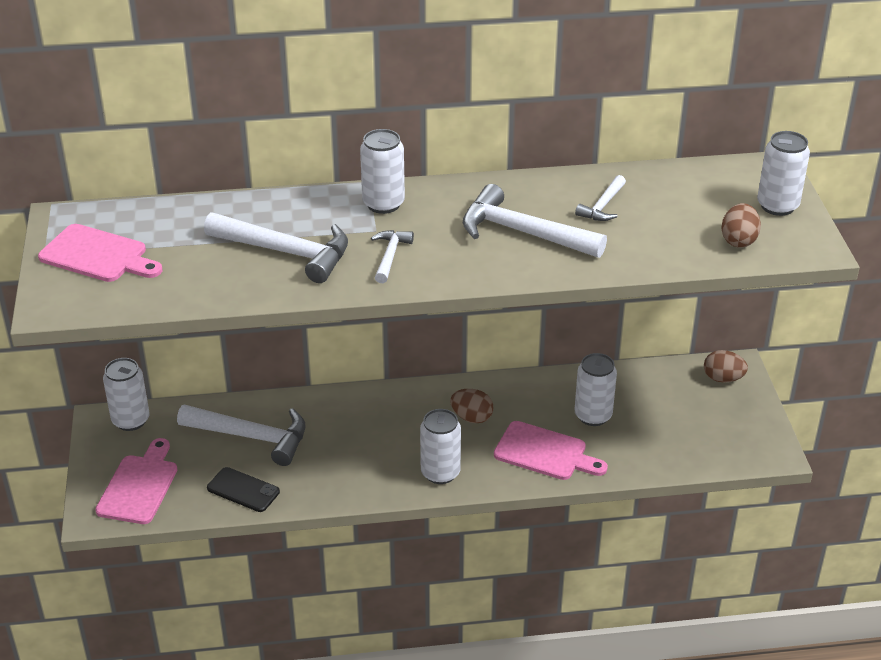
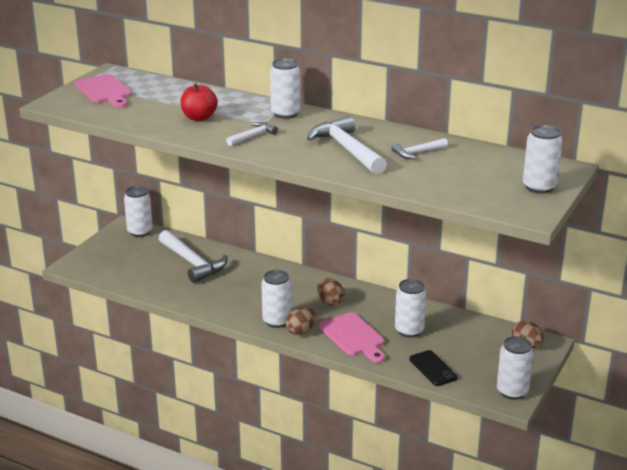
camera: 35 degrees right, 10 degrees down
(139, 486) = (108, 262): pink cutting board -> none
(243, 490) = (158, 285): black phone -> black phone (433, 368)
(286, 252) = (199, 118): white hammer -> red apple
(738, 240) = (482, 194): brown egg -> brown egg (301, 331)
(765, 443) = (512, 391): none -> white can

